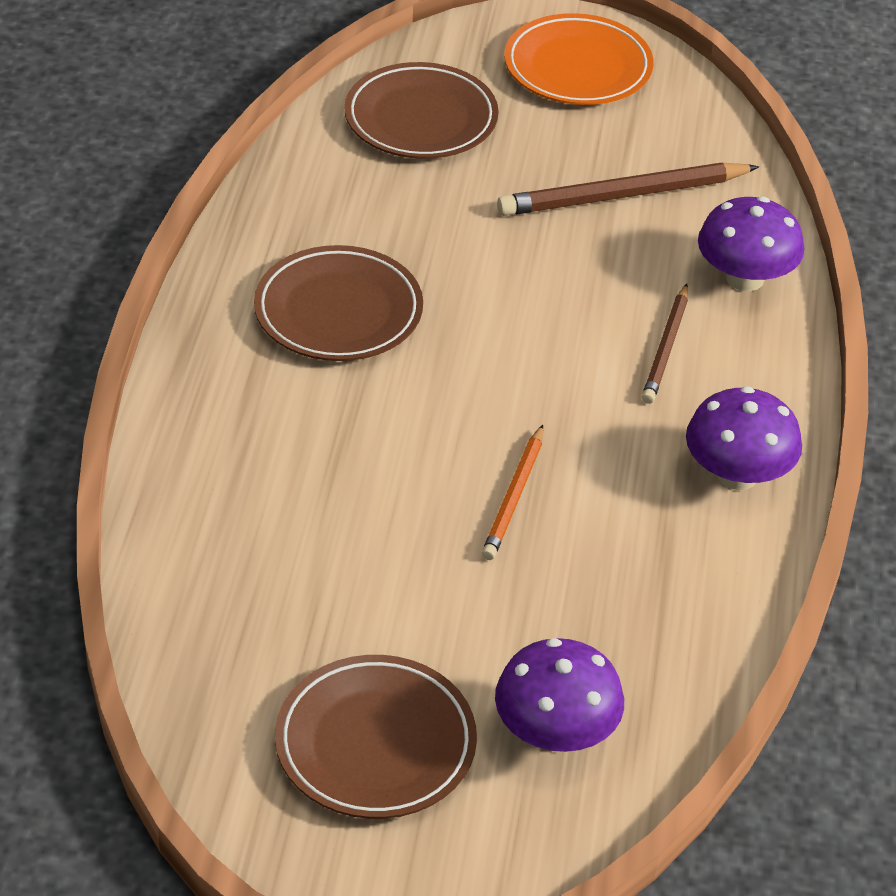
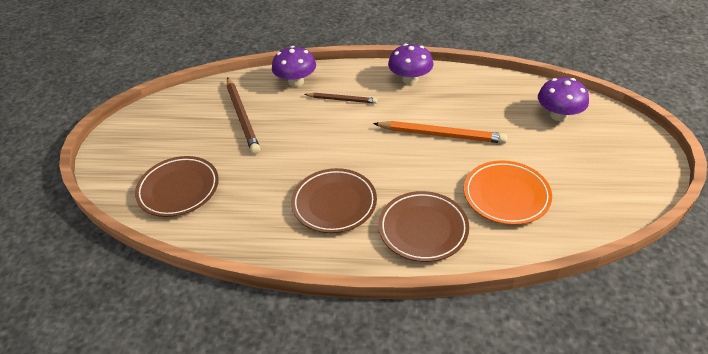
camera: 90 degrees left, 0 degrees up
(375, 744) = (591, 161): brown plate -> brown plate (423, 229)
(514, 497) = (441, 135): orange pencil -> orange pencil, size x1.64
(577, 68) = (142, 137): orange plate -> orange plate (506, 195)

